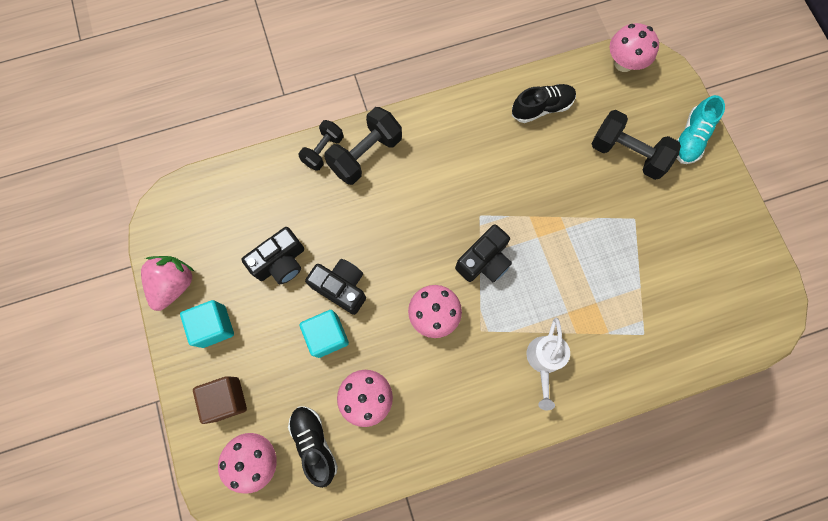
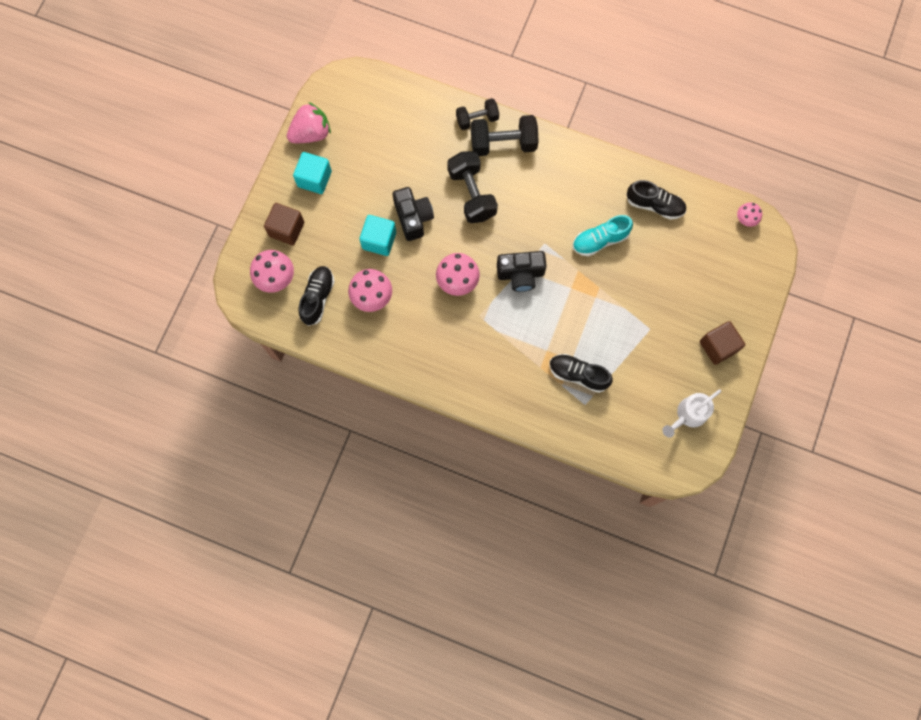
camera: 40 degrees right, 0 degrees up
(281, 262) = (388, 171): black camera -> none
(543, 361) = (502, 366): white watering can -> white watering can (688, 415)
(613, 311) = (578, 374): none -> black shoe
(623, 63) = (745, 219): pink mushroom -> pink mushroom, size x0.58
(627, 153) = (686, 282): black dumbbell -> black dumbbell (472, 194)
(690, 138) = (743, 308): turquoise shoe -> turquoise shoe (600, 240)
(701, 188) = (718, 346): none -> brown cube

